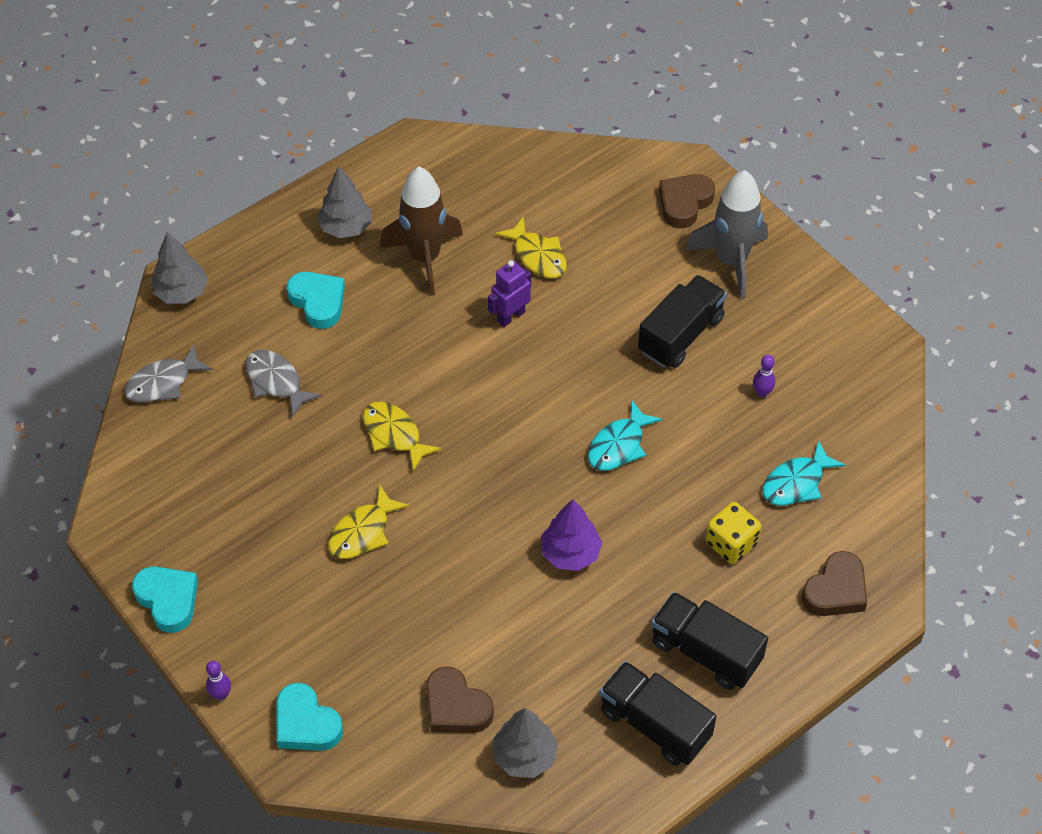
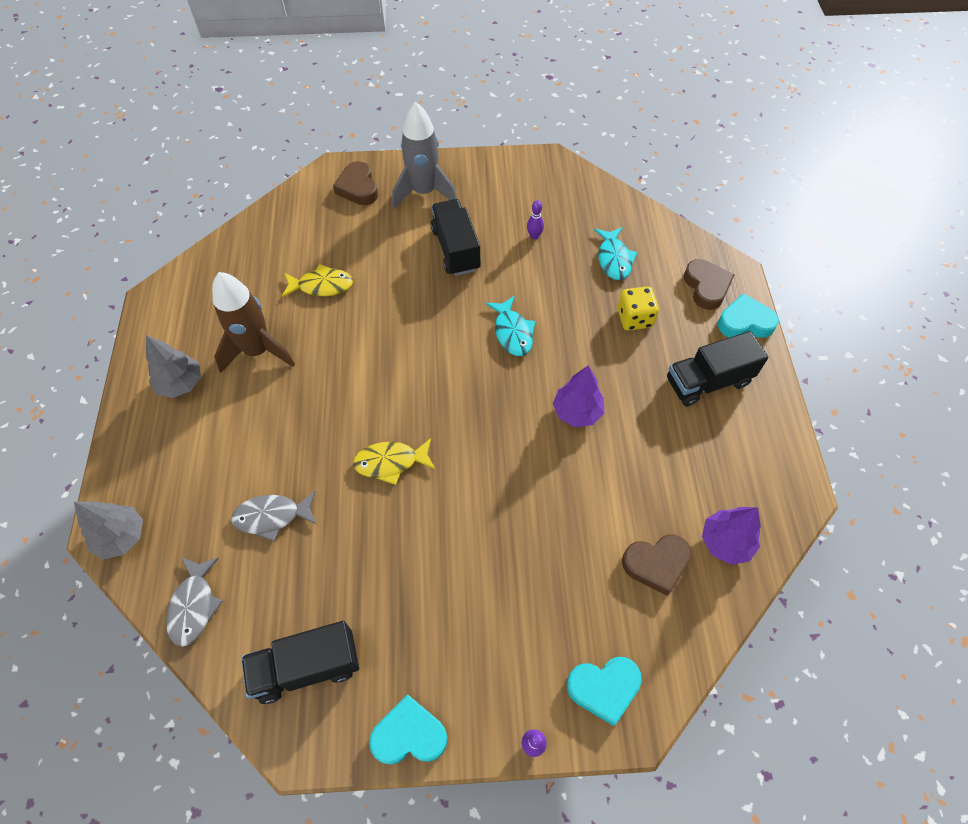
camera: 55 degrees left, 5 degrees up
(318, 302) = (228, 442): turquoise heart -> turquoise heart (745, 322)
(363, 532) = (459, 537): yellow fish -> none
(510, 316) = (356, 330): purple robot -> none
(524, 756) = (725, 542): grey tree -> purple tree
(654, 724) = (746, 444): black truck -> black truck (307, 667)

